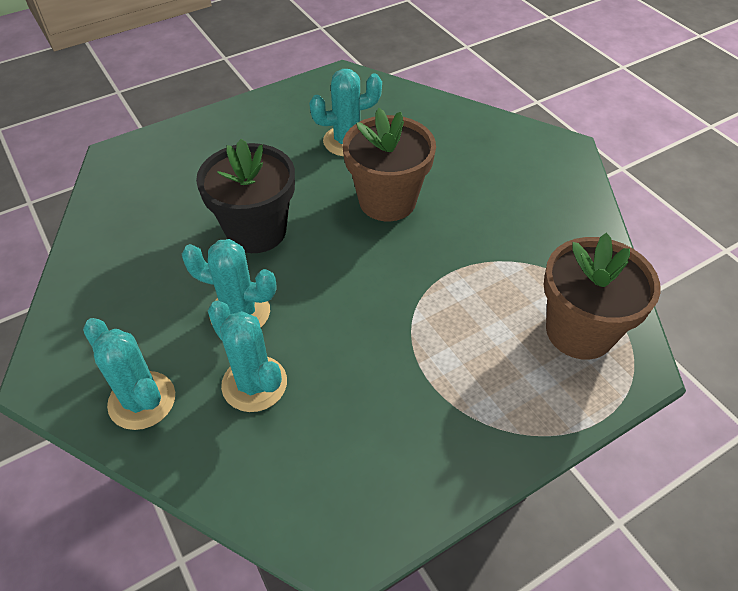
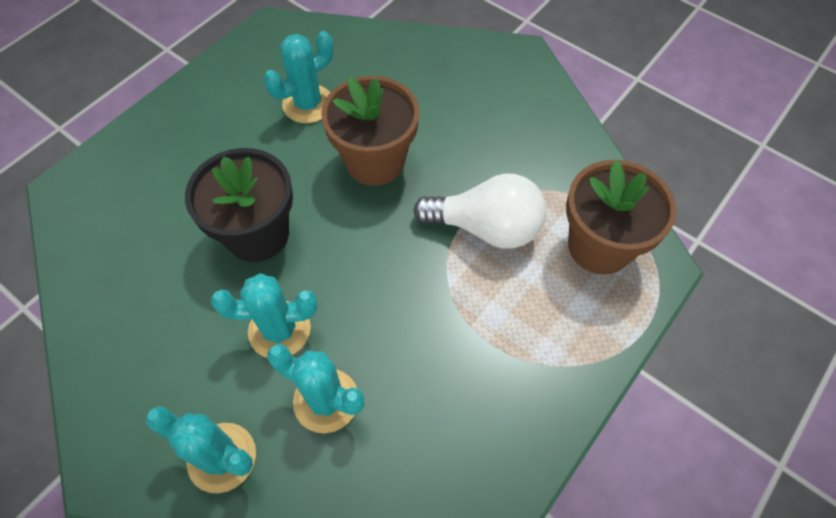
camera: 20 degrees left, 10 degrees up
(469, 283) = (486, 227): none -> white light bulb

